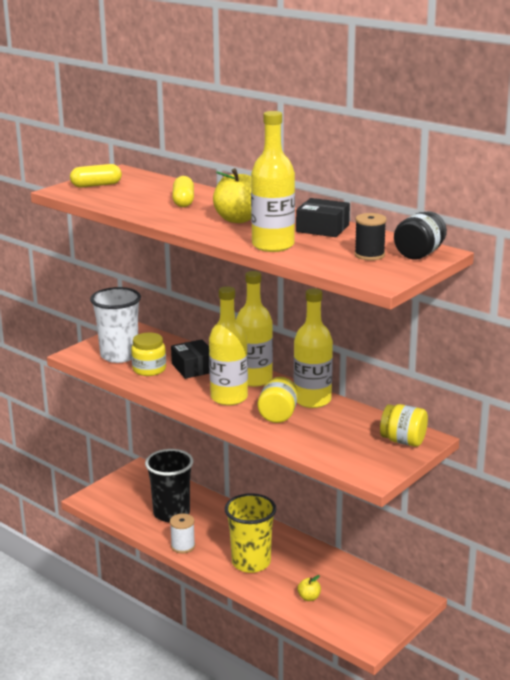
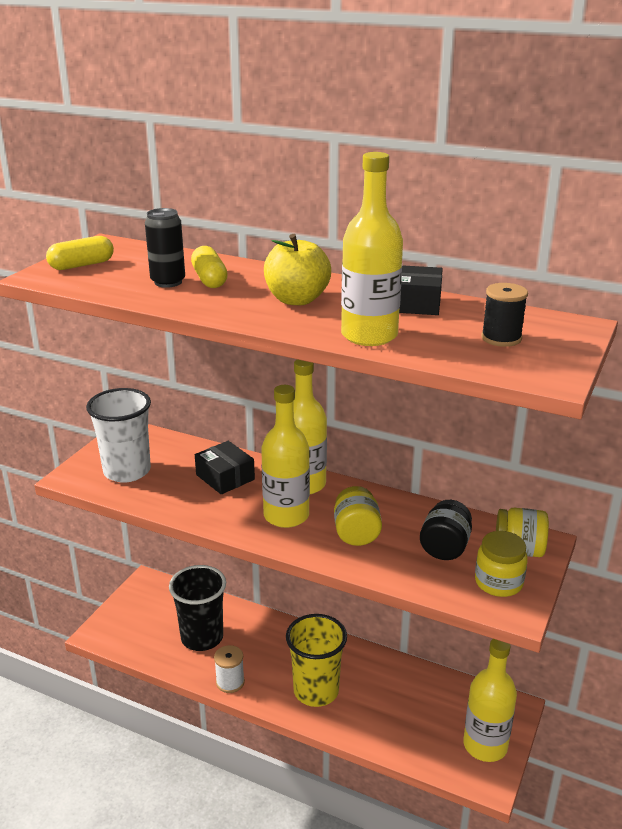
camera: 15 degrees left, 5 degrees up
(149, 369) = (172, 487): yellow jar -> yellow jar (498, 582)
(152, 201) = (168, 282): none -> black can
(309, 597) = (399, 729): yellow apple -> none
(312, 400) = (385, 505): yellow bottle -> yellow bottle (485, 745)
(419, 254) = (559, 330): black jar -> black jar (445, 547)

